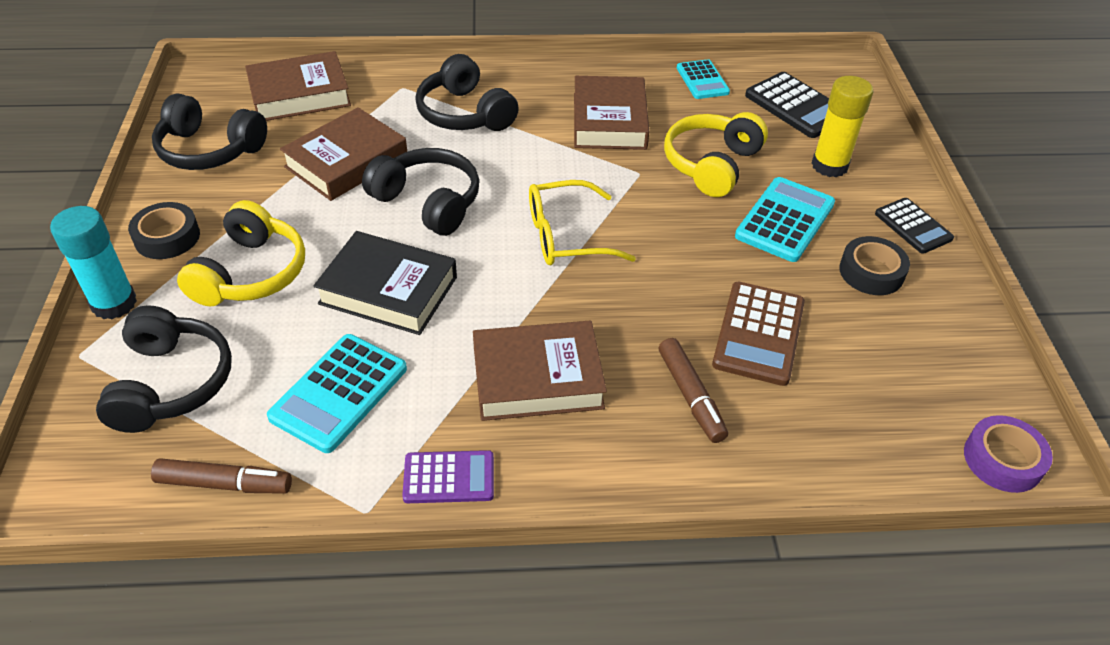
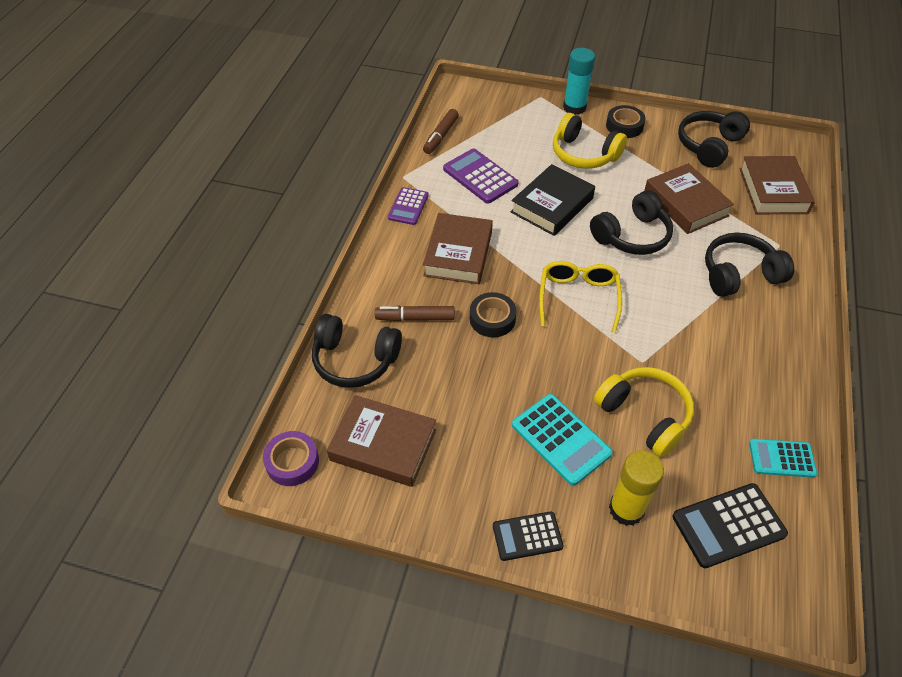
camera: 110 degrees right, 5 degrees up
(170, 383) = (510, 123): black headphones -> black headphones (355, 360)
(339, 393) = (480, 177): turquoise calculator -> purple calculator
(609, 121) = (719, 363): brown book -> brown book (383, 445)
(758, 333) = (450, 372): brown calculator -> none
(871, 272) = (483, 473): black tape -> black tape (492, 319)

